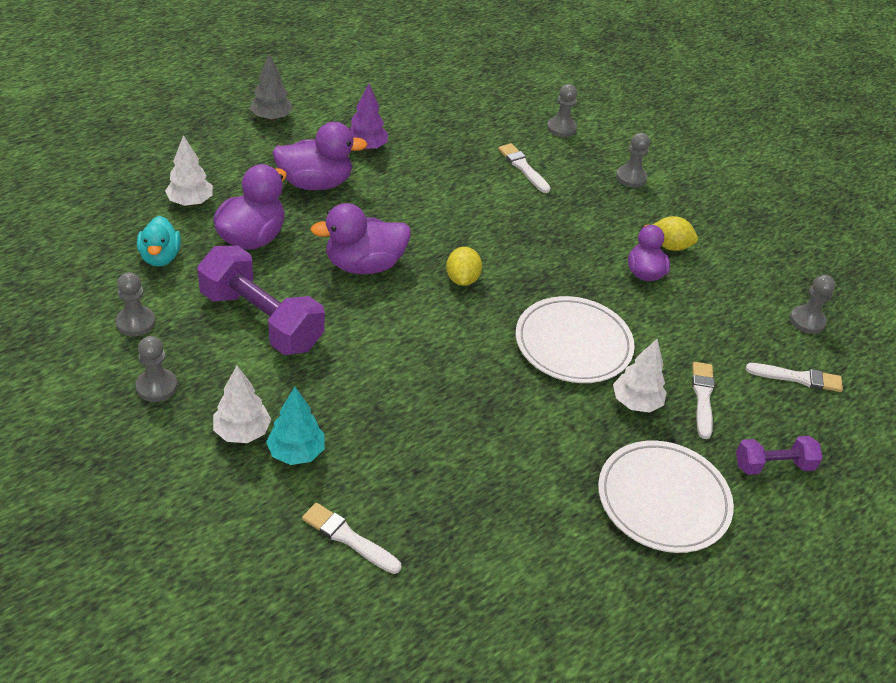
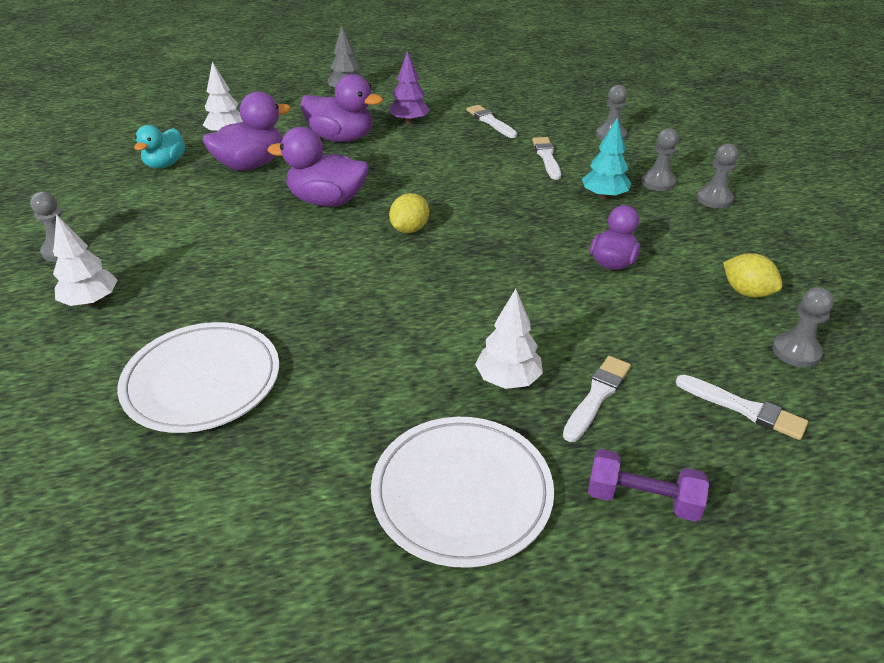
camera: 30 degrees right, 5 degrees down
(136, 322) = (98, 203): grey pawn -> grey pawn (714, 199)
(261, 320) = (198, 222): purple dumbbell -> none
(296, 453) = (118, 331): turquoise tree -> turquoise tree (604, 196)
(348, 538) = (86, 420): white brush -> white brush (490, 121)
(573, 344) = (479, 307): white plate -> white plate (202, 381)
(670, 246) = (661, 245): yellow lemon -> yellow lemon (746, 292)

